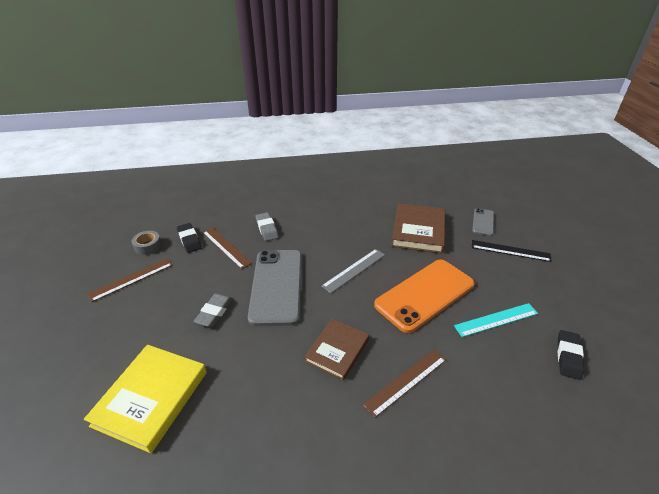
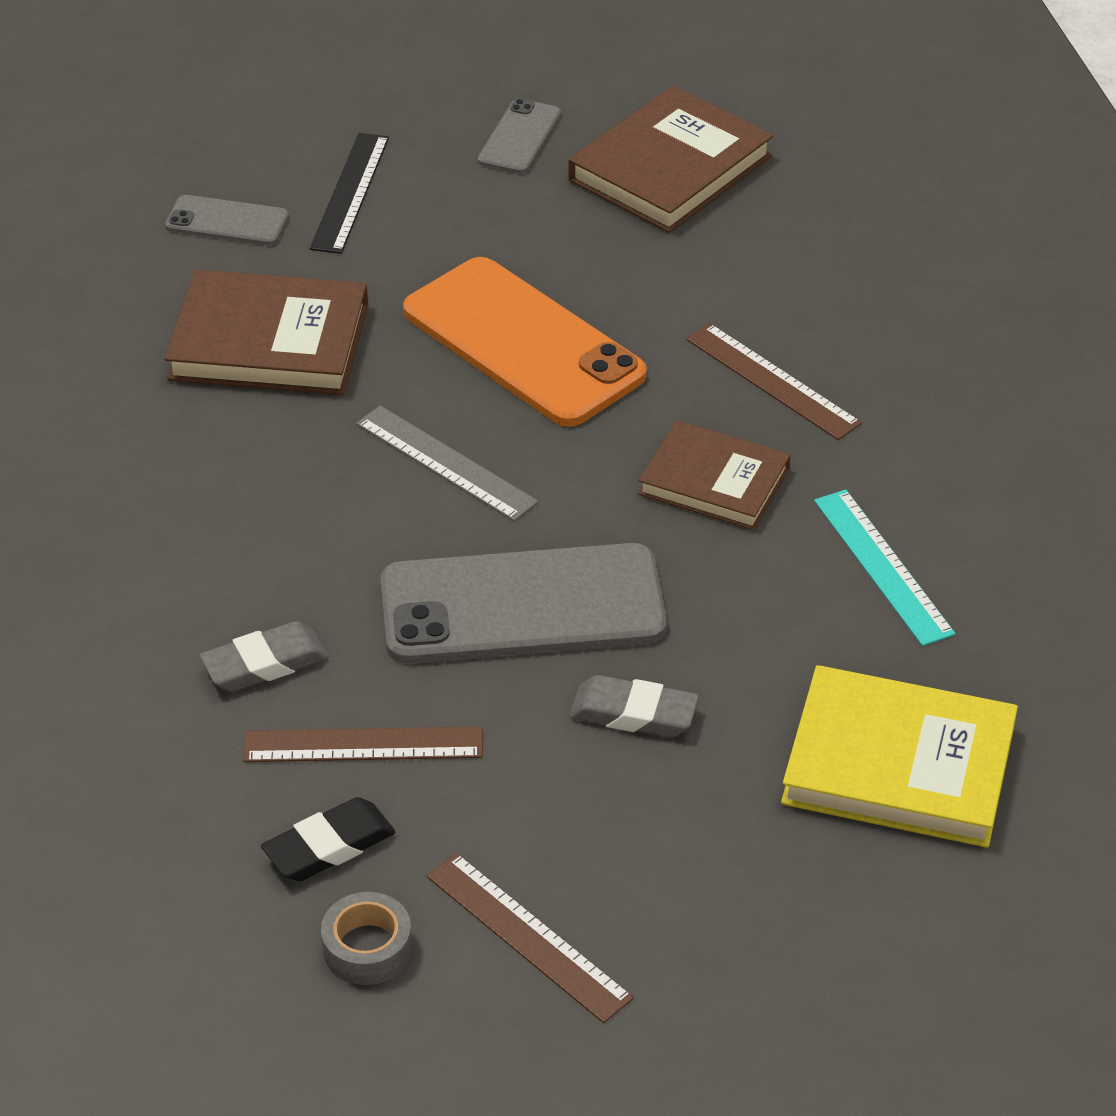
camera: 95 degrees left, 5 degrees up
(226, 247) = (363, 745): brown ruler -> brown ruler turned 45 degrees clockwise
(496, 320) = (588, 245): turquoise ruler -> turquoise ruler (883, 566)
(568, 356) = (670, 168): black eraser -> brown book
(569, 301) = (519, 137): none -> grey phone

